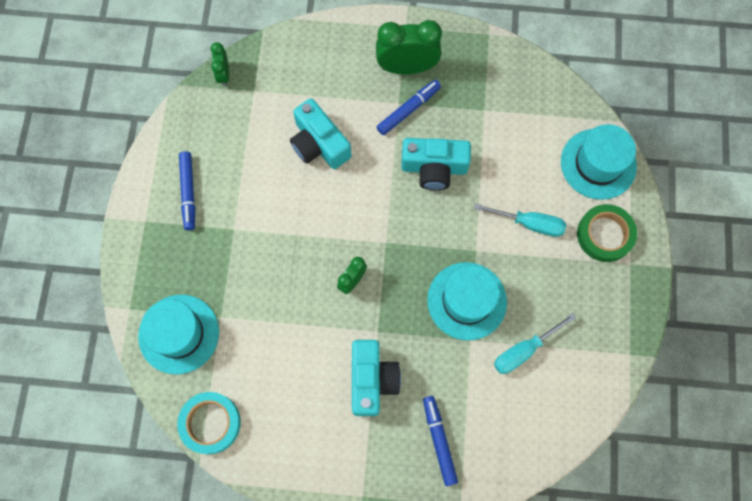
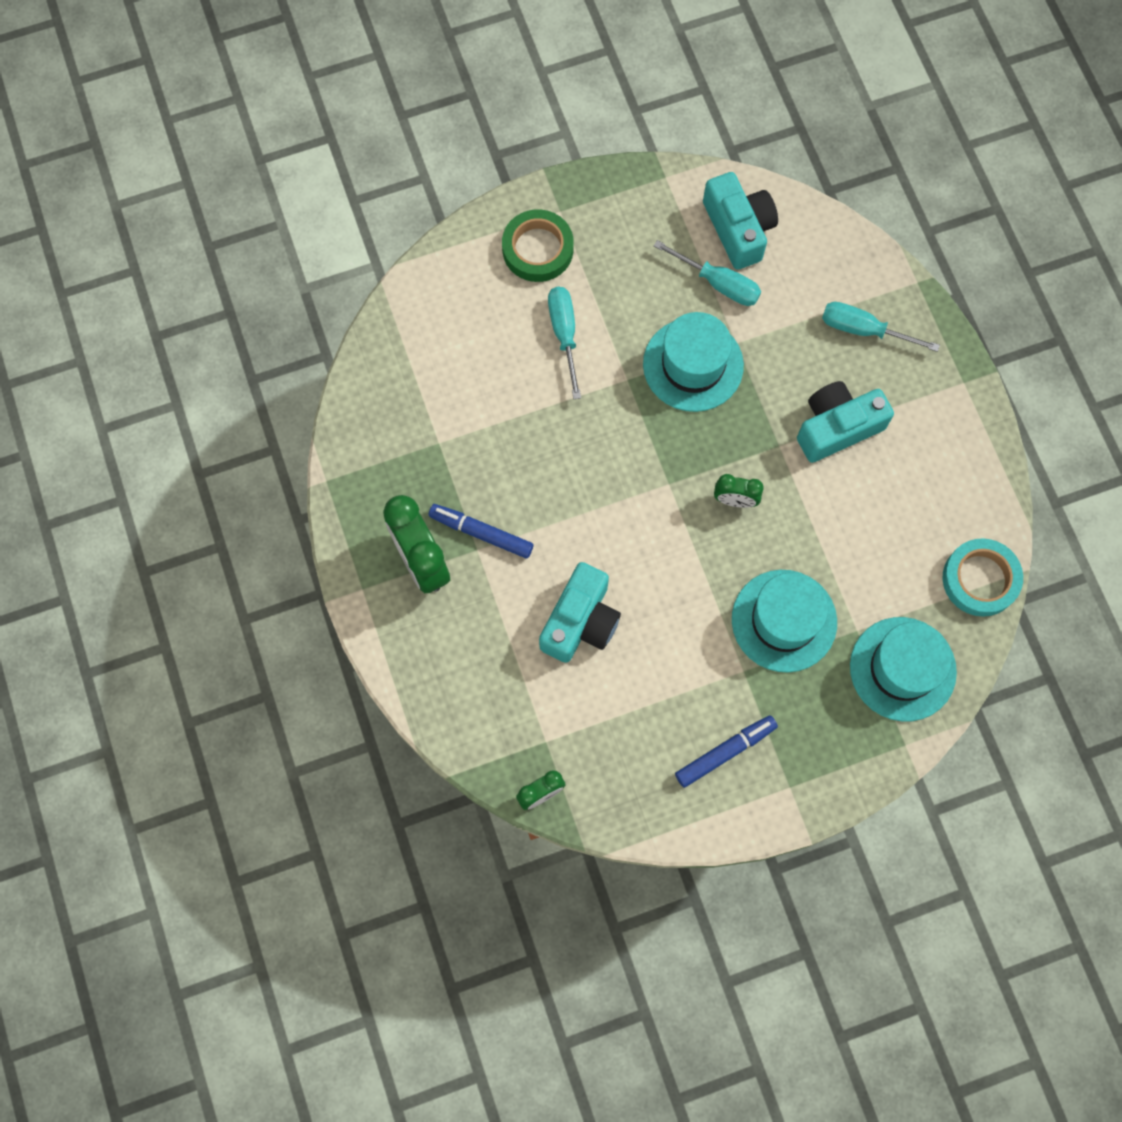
camera: 115 degrees left, 0 degrees up
(434, 168) = (546, 469): turquoise camera -> turquoise camera (738, 229)
(439, 441) = (864, 330): blue marker -> turquoise screwdriver
(598, 164) = (450, 287): turquoise hat -> turquoise hat (784, 620)

